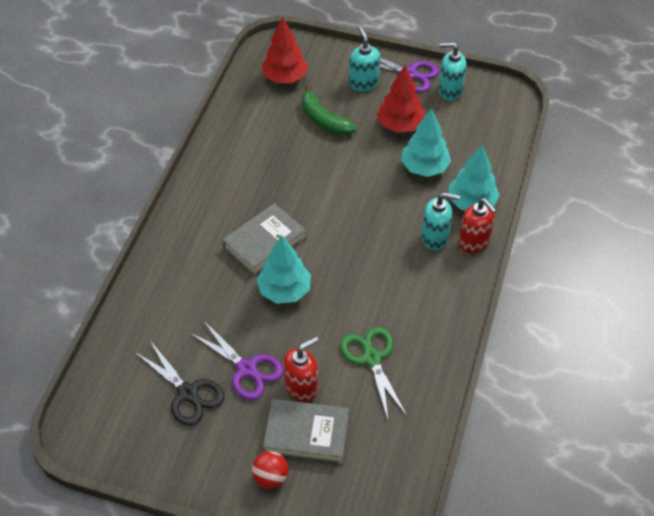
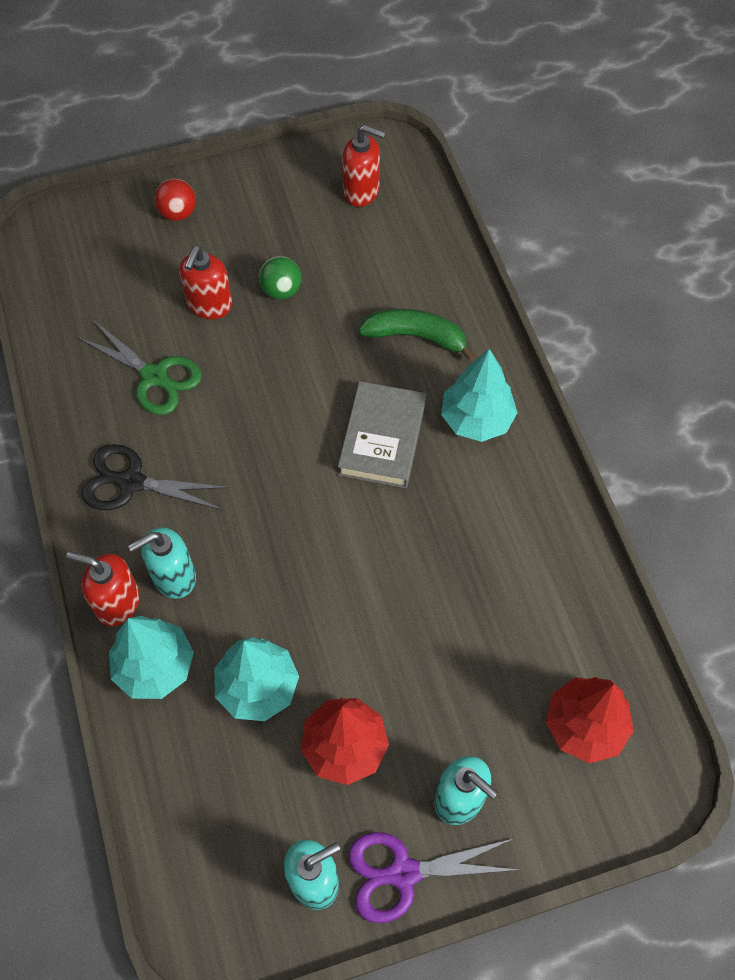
camera: 145 degrees right, 10 degrees up
(129, 411) = (362, 191): none -> red soap dispenser
(187, 393) = (320, 236): black scissors -> black scissors (131, 482)
(246, 369) = (281, 290): purple scissors -> green ball
(284, 290) = (310, 394): turquoise tree -> turquoise tree (477, 419)
(306, 434) = (171, 266): grey book -> none
(324, 120) = (461, 680): green banana -> green banana (416, 336)

